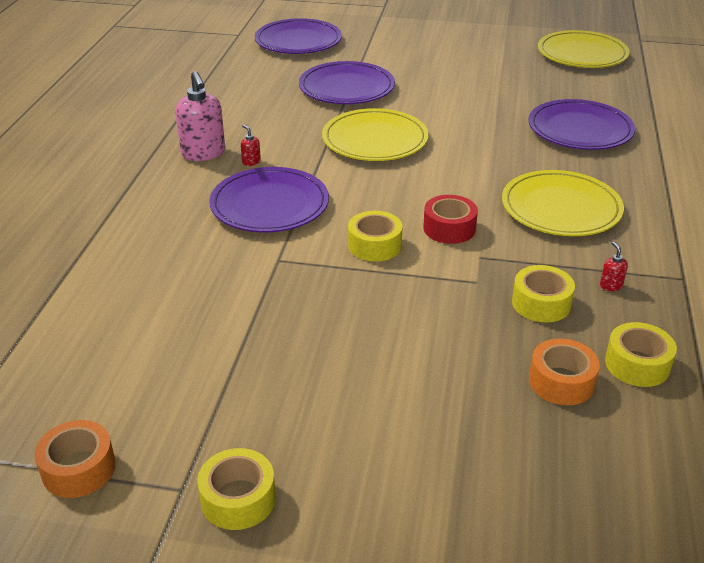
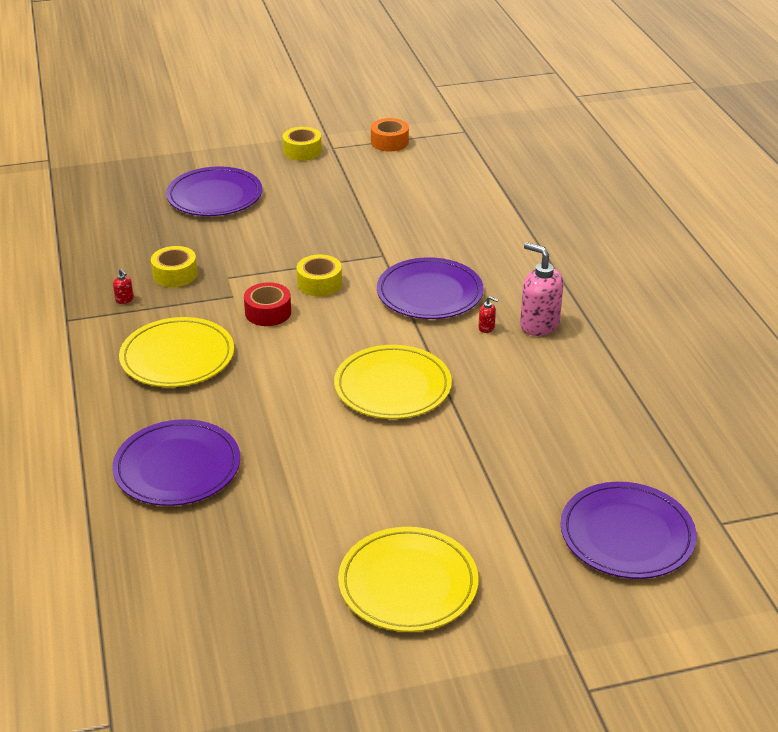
camera: 155 degrees right, 0 degrees up
(346, 88) = (483, 457): purple plate -> purple plate (214, 196)
(561, 382) = (151, 233): orange tape -> none
(582, 54) = (203, 641): yellow plate -> yellow plate (408, 584)
(637, 364) = (102, 254): yellow tape -> none

